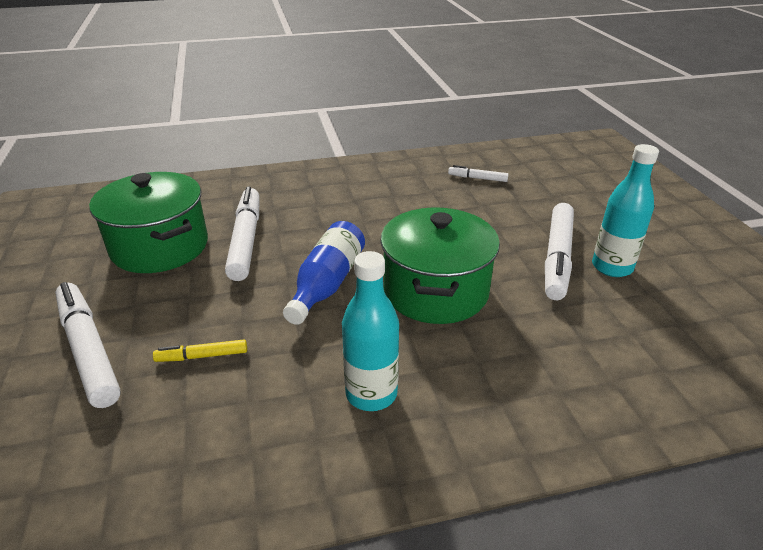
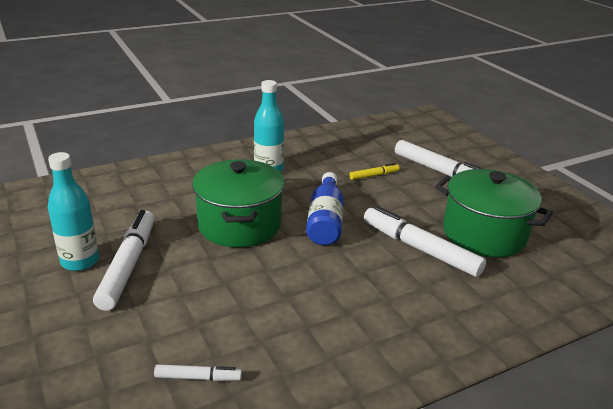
camera: 165 degrees right, 5 degrees down
(246, 240) = (420, 249): white marker -> white marker turned 150 degrees clockwise

